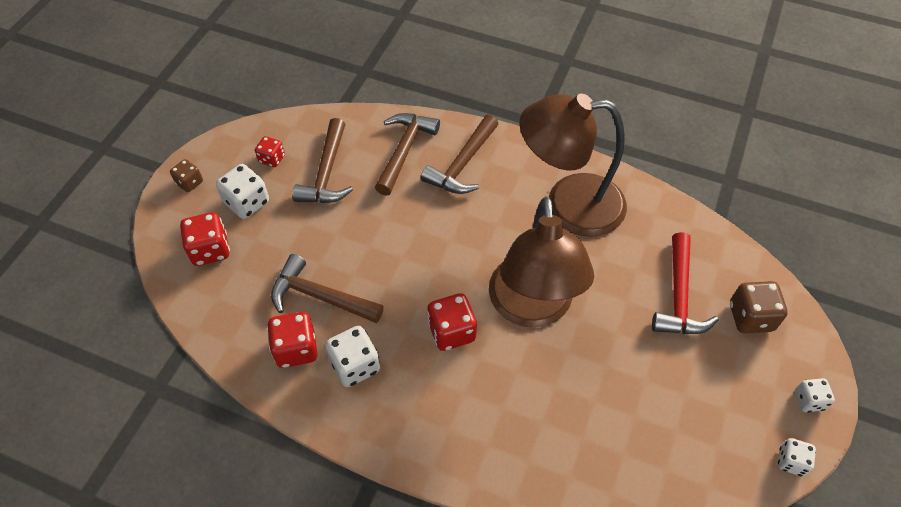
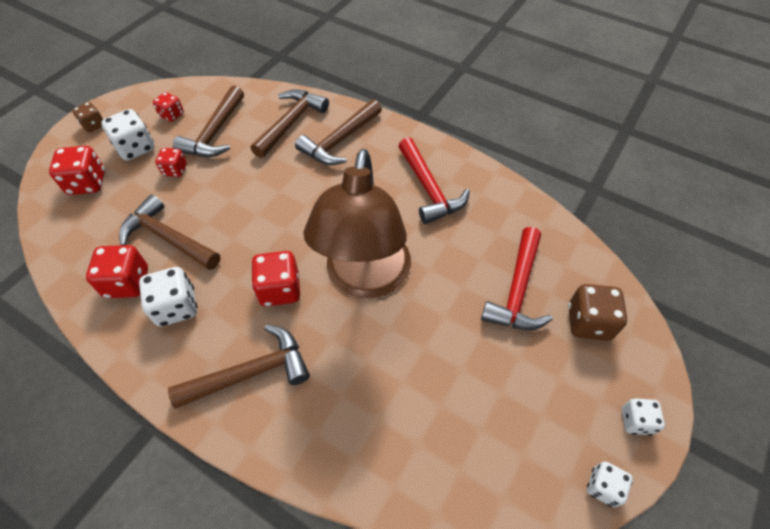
camera: 10 degrees right, 0 degrees up
(299, 222) = (175, 170): none -> red dice
(450, 416) = (251, 373): none -> brown hammer
(568, 205) = (429, 189): brown lamp -> red hammer

